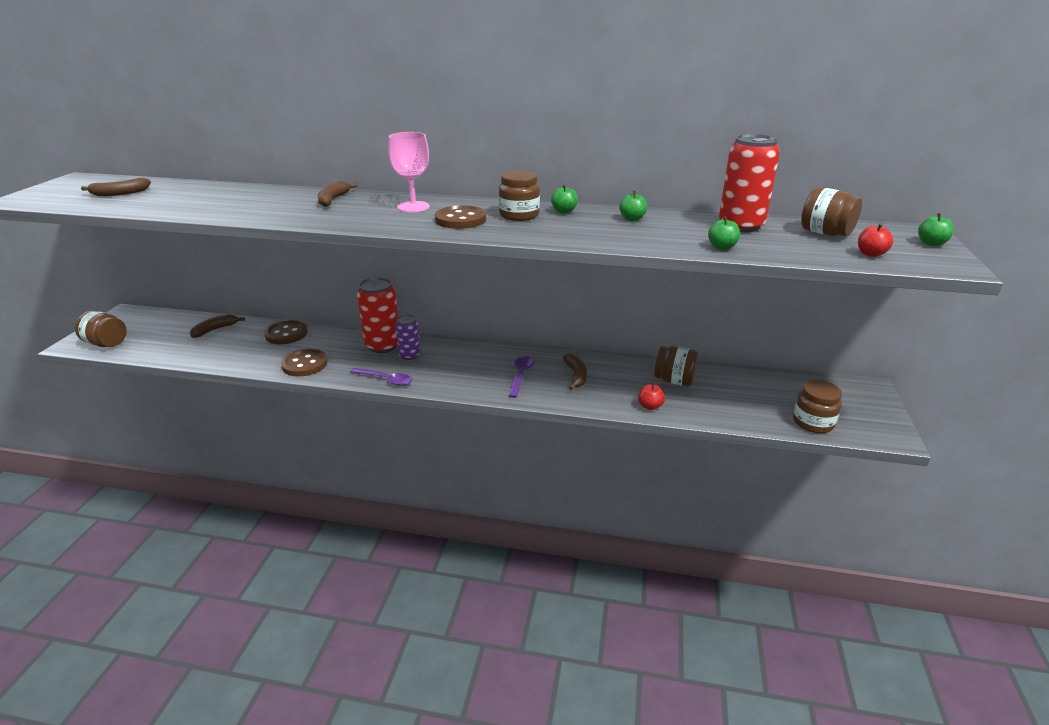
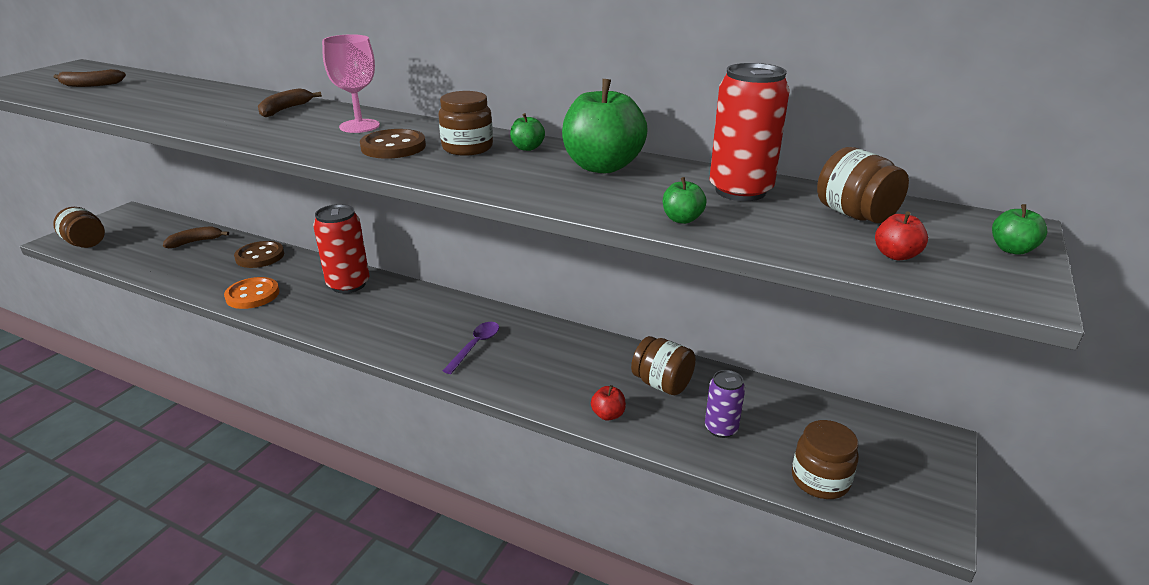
camera: 15 degrees right, 0 degrees up
(304, 364) = (252, 295): brown button -> orange button
(386, 380) = (323, 327): purple spoon -> none
(410, 355) = (369, 300): purple can -> purple can (721, 428)
(576, 376) = (541, 357): brown banana -> none
(632, 219) = (602, 166): green apple -> green apple, size x2.26

